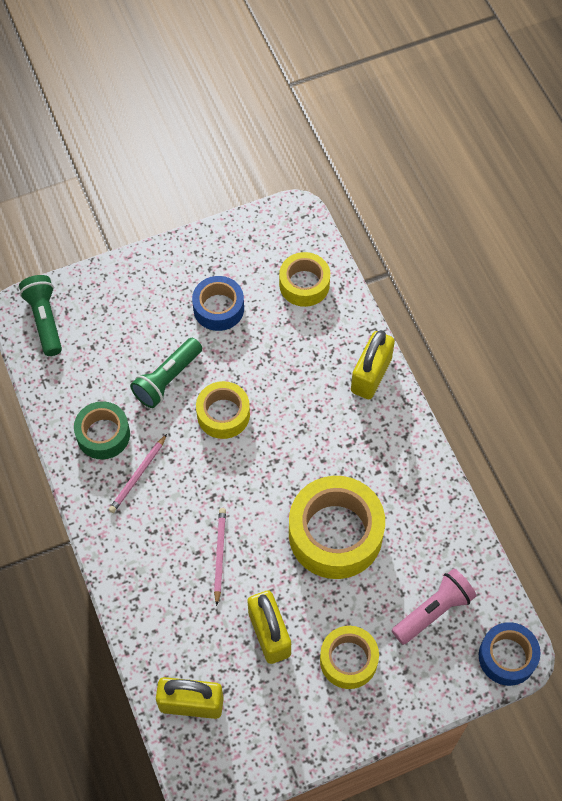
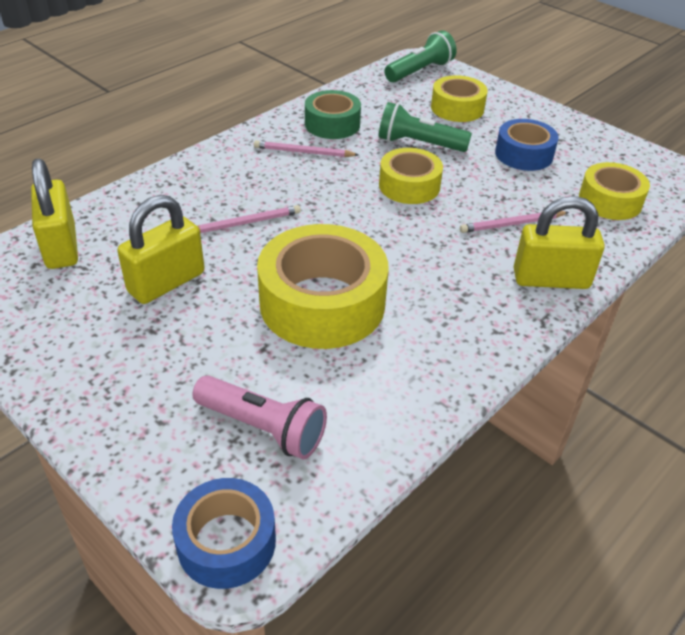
camera: 65 degrees right, 20 degrees down
(302, 366) = (512, 224): none -> pink pencil
(348, 660) = (156, 359): yellow tape -> yellow tape (457, 108)

